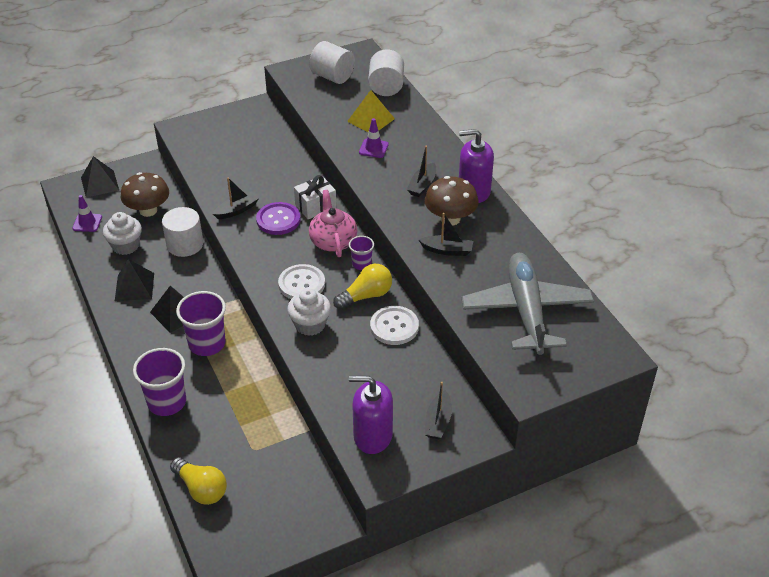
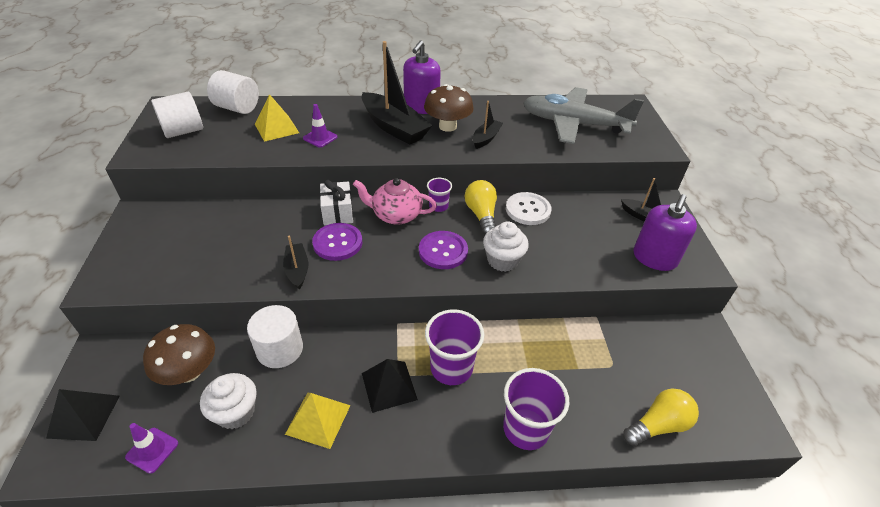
camera: 70 degrees left, 0 degrees up
(134, 287) = (318, 419): black pyramid -> yellow pyramid
(301, 284) = (443, 251): white button -> purple button
(422, 185) = (394, 127): black boat -> black boat, size x1.93

